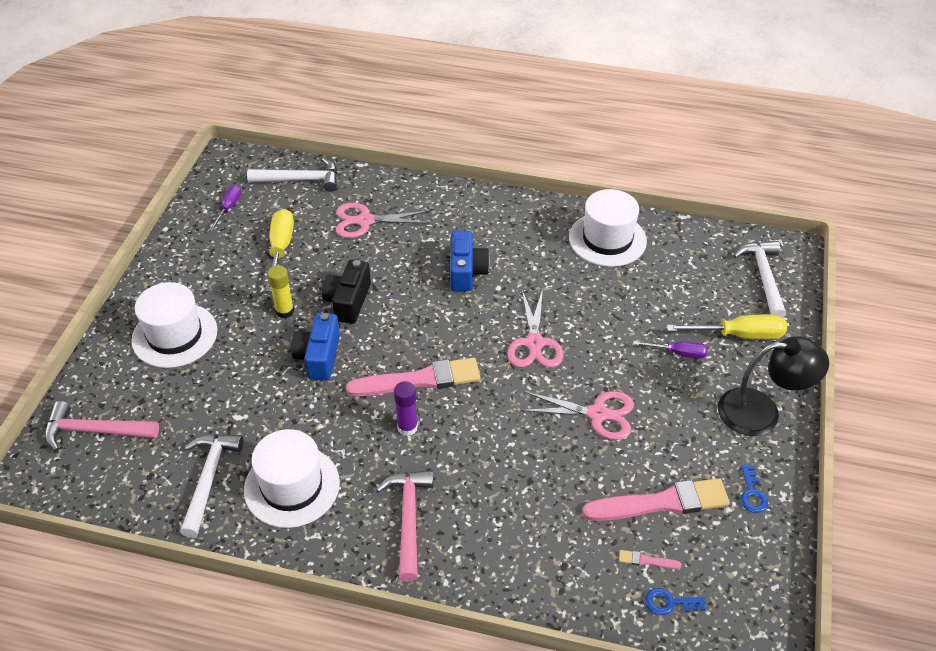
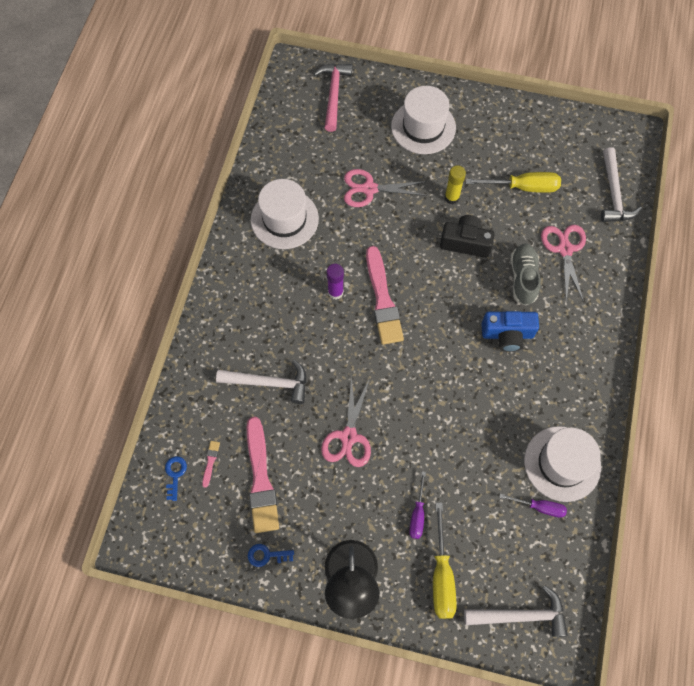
camera: 90 degrees right, 20 degrees up
(208, 479) = (292, 167): white hammer -> white hammer (269, 383)
(228, 208) = (569, 143): purple screwdriver -> purple screwdriver (539, 507)
(319, 357) = (404, 226): blue camera -> none
(398, 255) = (523, 278): none -> grey shoe
(408, 519) = (254, 296): pink hammer -> none
(534, 343) = (425, 389): pink scissors -> pink scissors (369, 189)

